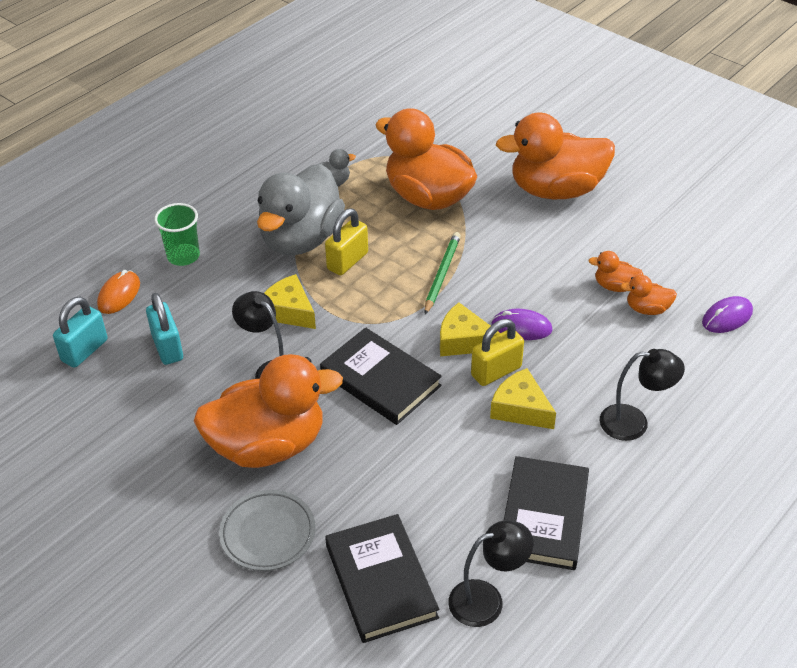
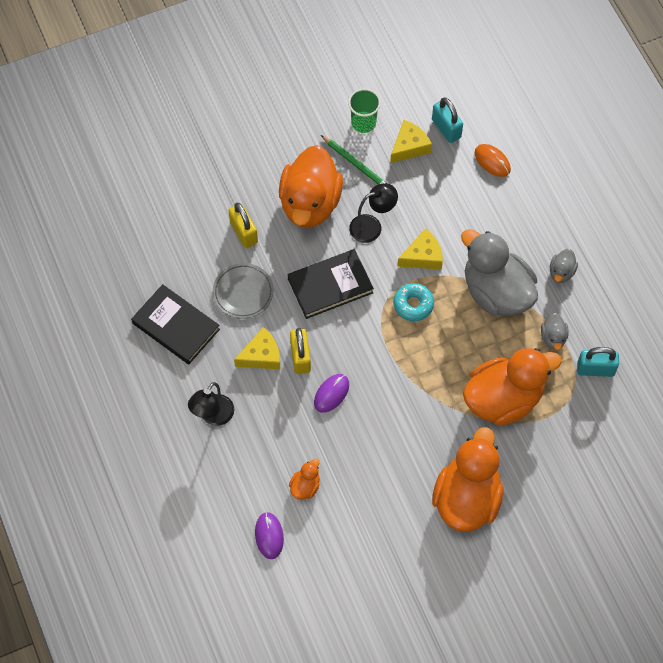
camera: 115 degrees right, 20 degrees up
(167, 347) = (425, 175): turquoise padlock -> turquoise padlock (595, 369)
(183, 256) = (514, 211): green cup -> green cup (363, 123)
(246, 200) = (561, 272): none -> grey duck
(268, 533) = (245, 181): grey plate -> grey plate (243, 292)
(347, 261) = (456, 312): yellow padlock -> yellow padlock (244, 232)
(359, 298) = (413, 304): none -> turquoise donut
(380, 581) = (182, 224): black book -> none
(441, 274) = (411, 368): green pencil -> green pencil (356, 164)
(463, 340) = (338, 351): yellow cheese -> yellow cheese (409, 147)
(487, 600) = (140, 270): black lamp -> none
(615, 286) = (339, 478): orange duck -> none

